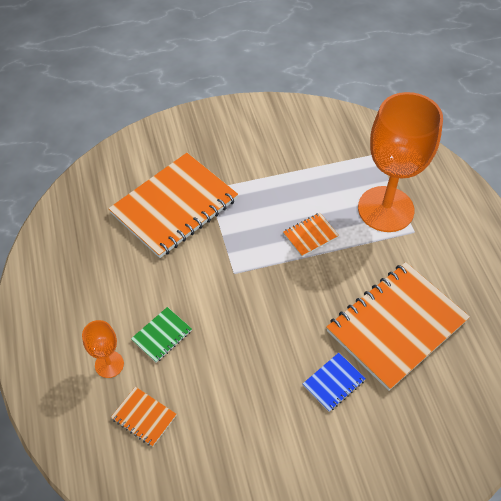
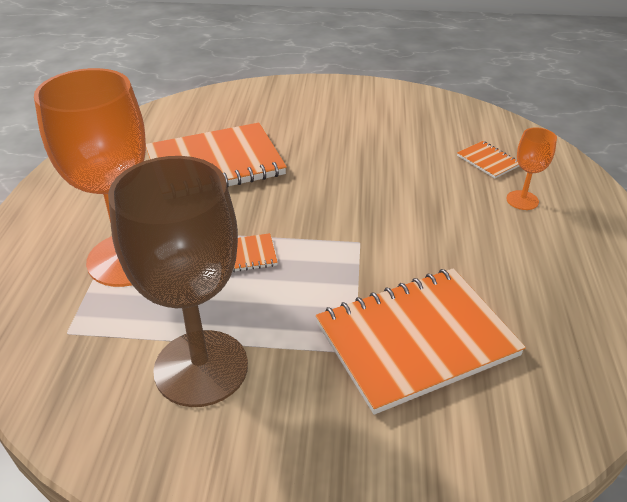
camera: 160 degrees left, 15 degrees down
(162, 335) = (461, 209): green notebook -> none
(288, 157) = (201, 367): none -> brown goblet
(333, 383) = (302, 145): blue notebook -> none

